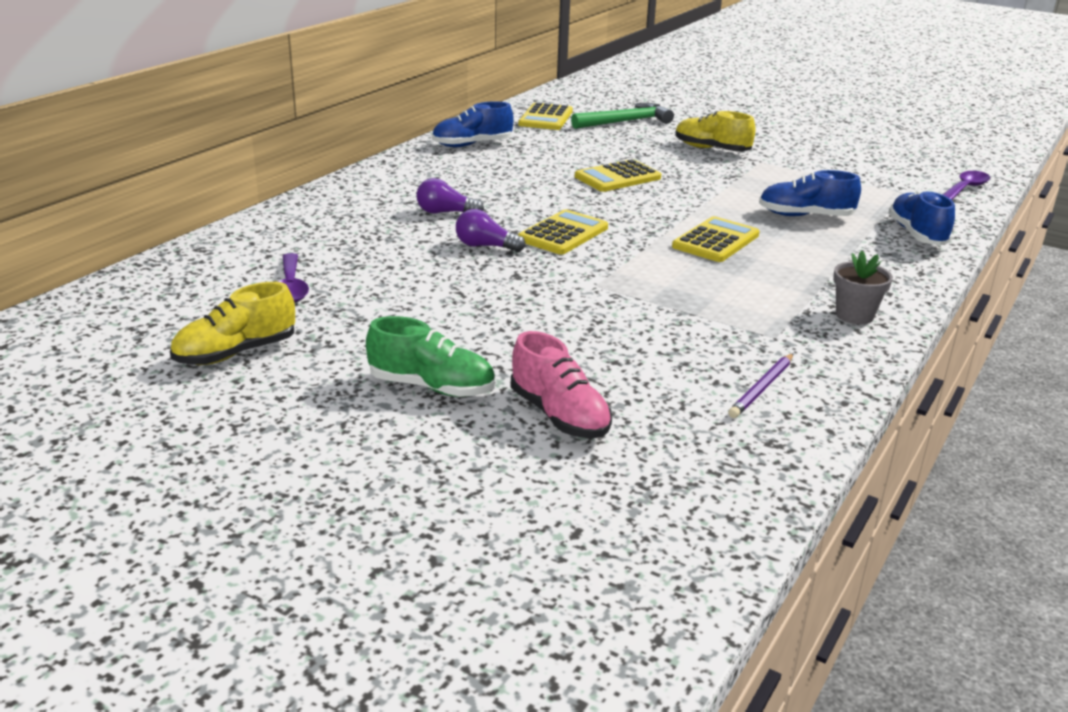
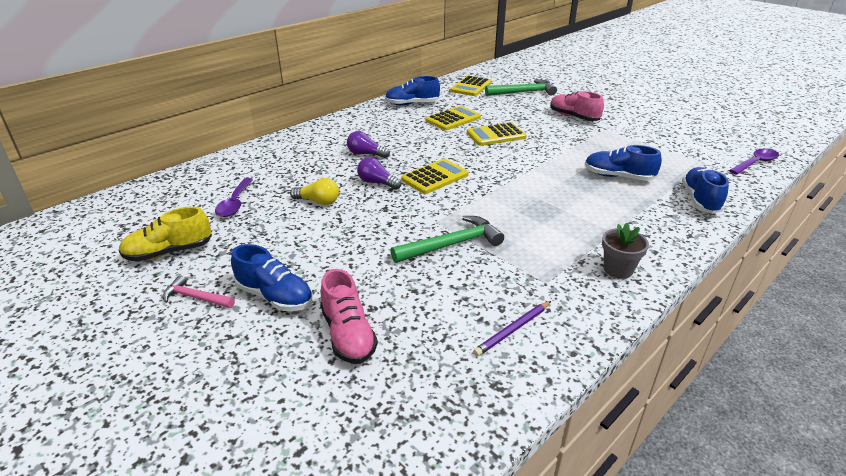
camera: 15 degrees right, 5 degrees up
(318, 400) = (195, 297): none -> pink hammer
(415, 275) = (318, 201): none -> yellow light bulb
(431, 387) = (275, 296): green shoe -> blue shoe
(633, 308) = (452, 244): none -> green hammer
(711, 149) = (573, 117): yellow shoe -> pink shoe
(715, 241) = (540, 192): yellow calculator -> yellow calculator (453, 119)

